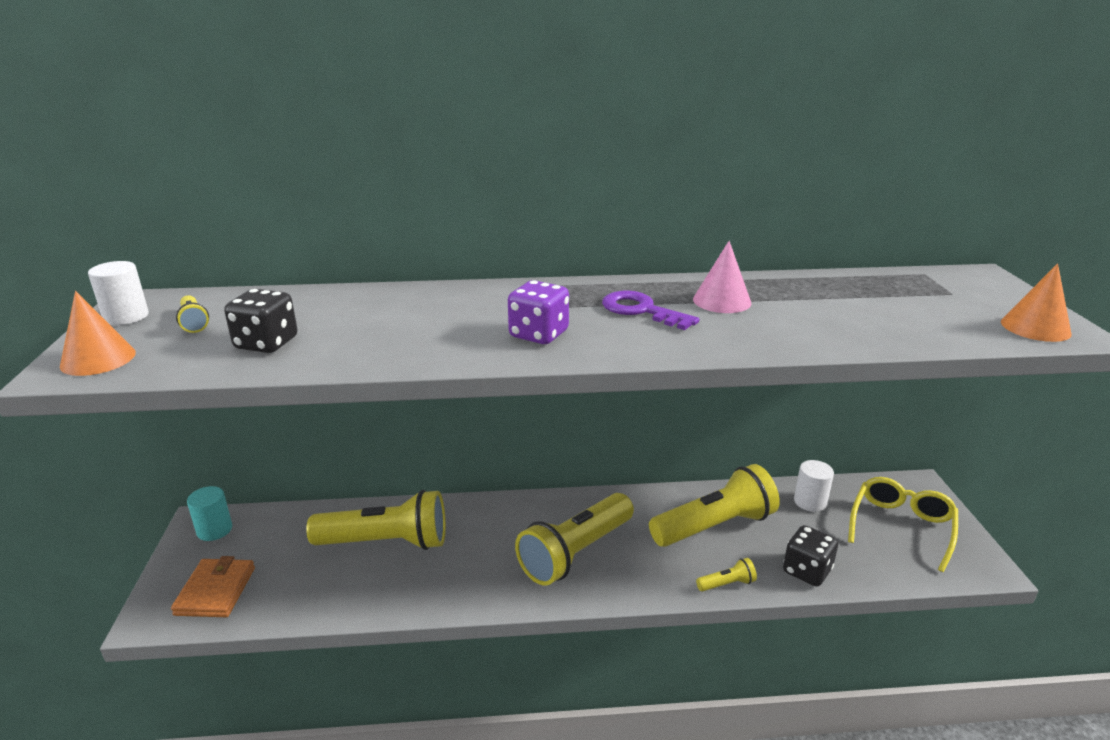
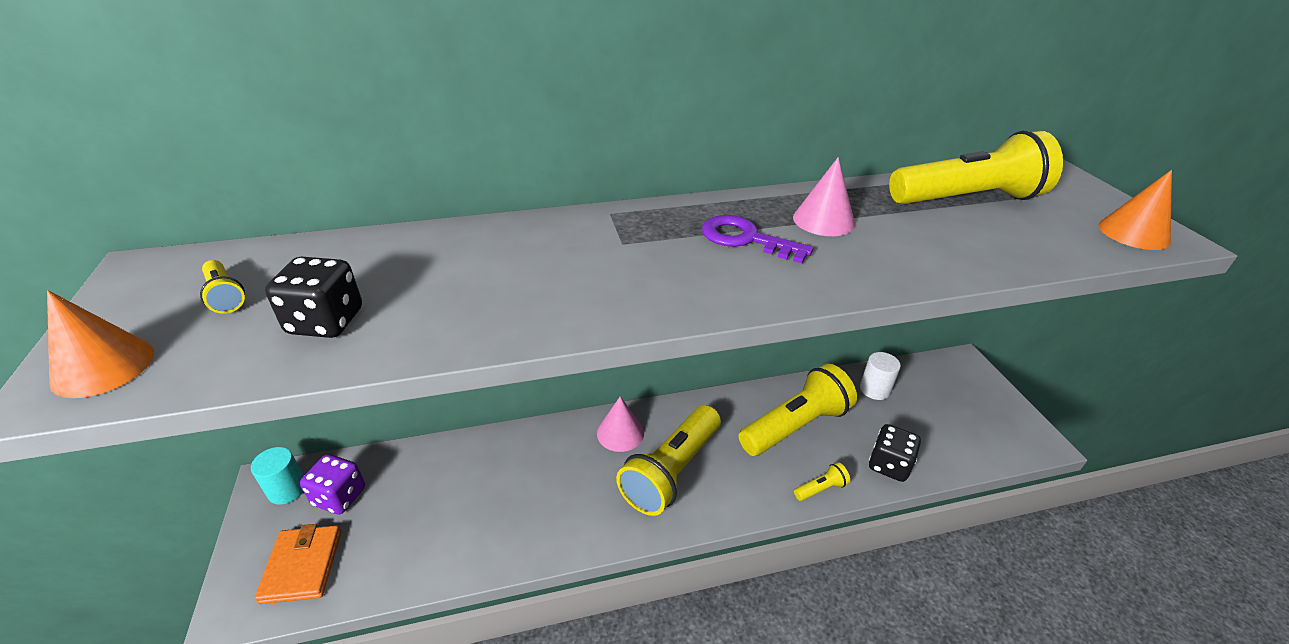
camera: 10 degrees left, 10 degrees up
(126, 317) = (133, 293): white cylinder -> none
(386, 542) = (478, 482): yellow flashlight -> yellow flashlight (967, 199)
(532, 515) = (620, 433): none -> pink cone
(539, 334) = (647, 281): purple dice -> purple dice (339, 497)
(901, 526) = (959, 407): yellow glasses -> none

